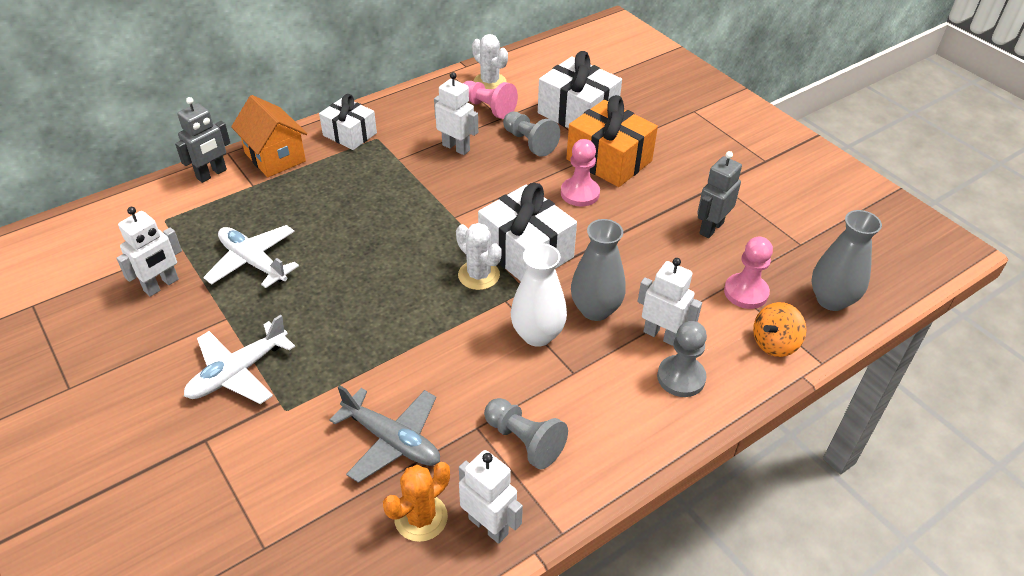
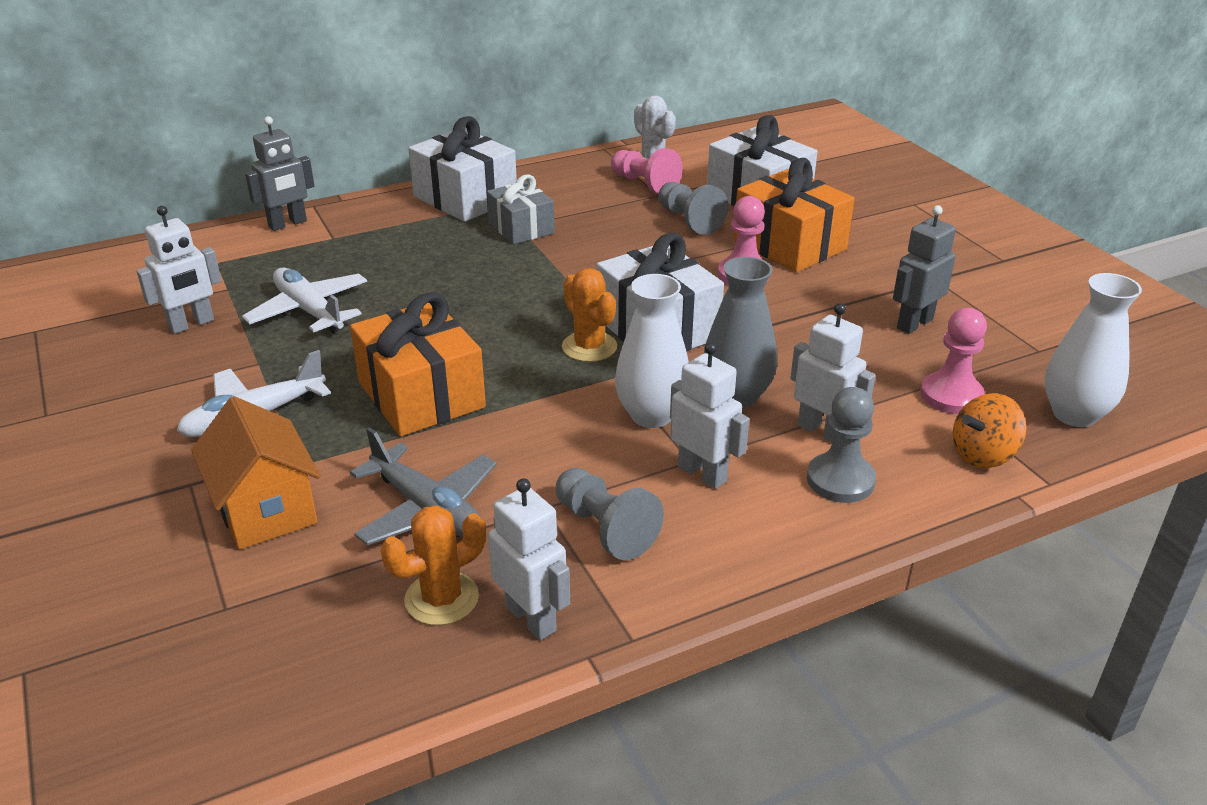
camera: 10 degrees right, 10 degrees down
(275, 157) = (368, 213): orange house -> orange house (266, 509)
(350, 134) = (465, 198): white gift -> white gift, size x1.56
(362, 335) = (421, 395): none -> orange gift
(401, 162) = (521, 228): none -> grey gift
(456, 147) = (594, 219): white robot -> white robot (702, 473)
(479, 275) = (589, 347): white cactus -> orange cactus
(831, 300) = (1074, 414): grey vase -> white vase

